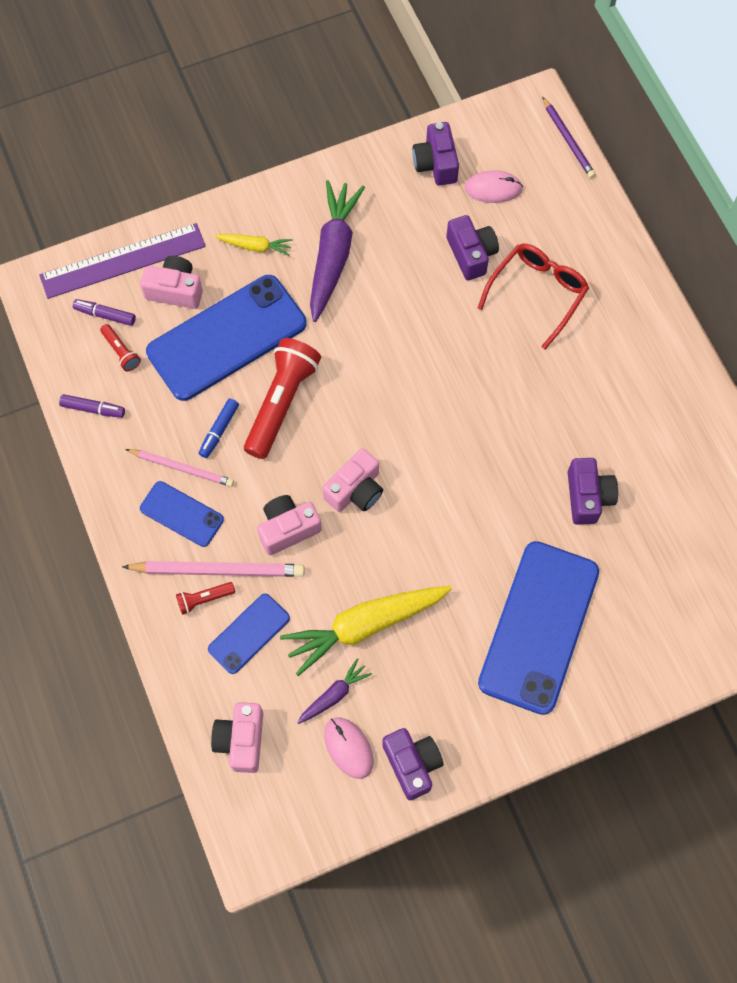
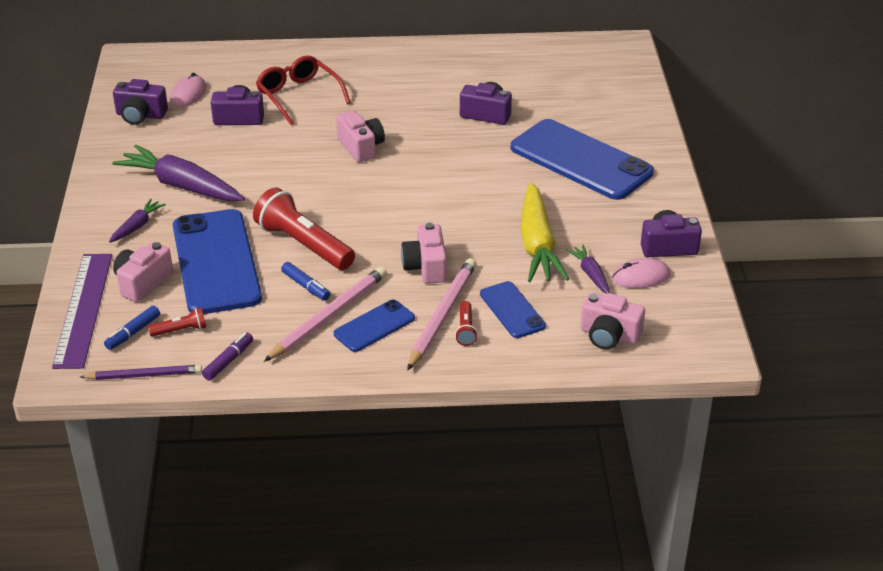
camera: 70 degrees left, 30 degrees down
(105, 315) = (133, 333): purple marker -> blue marker
(182, 468) = (328, 316): pink pencil -> pink pencil, size x1.53
(255, 246) = (137, 226): yellow carrot -> purple carrot
(355, 490) = (412, 222): pink camera -> pink camera (361, 147)
(568, 140) = (175, 51): purple pencil -> purple pencil (144, 375)

